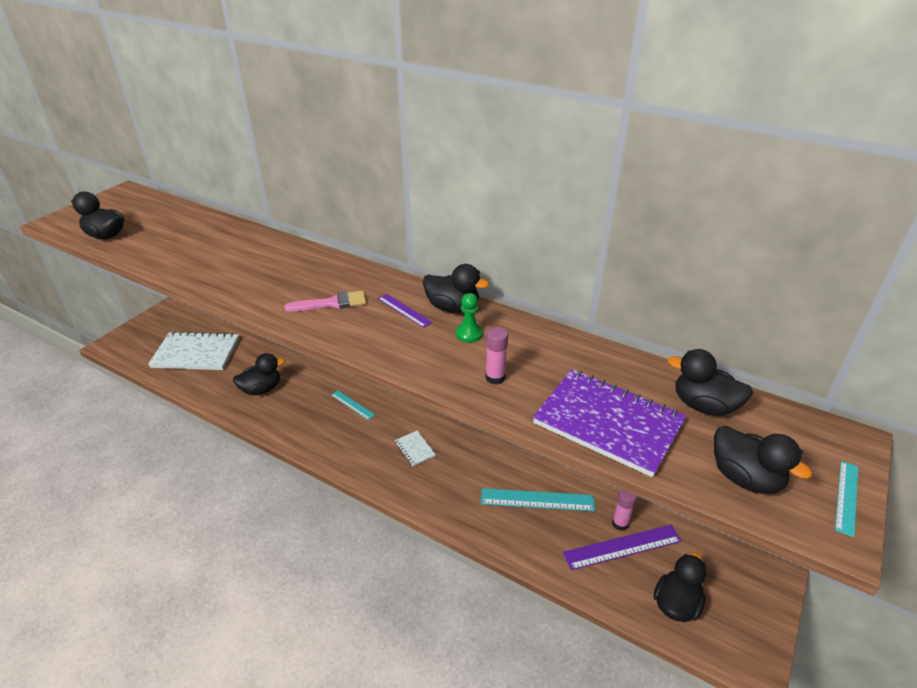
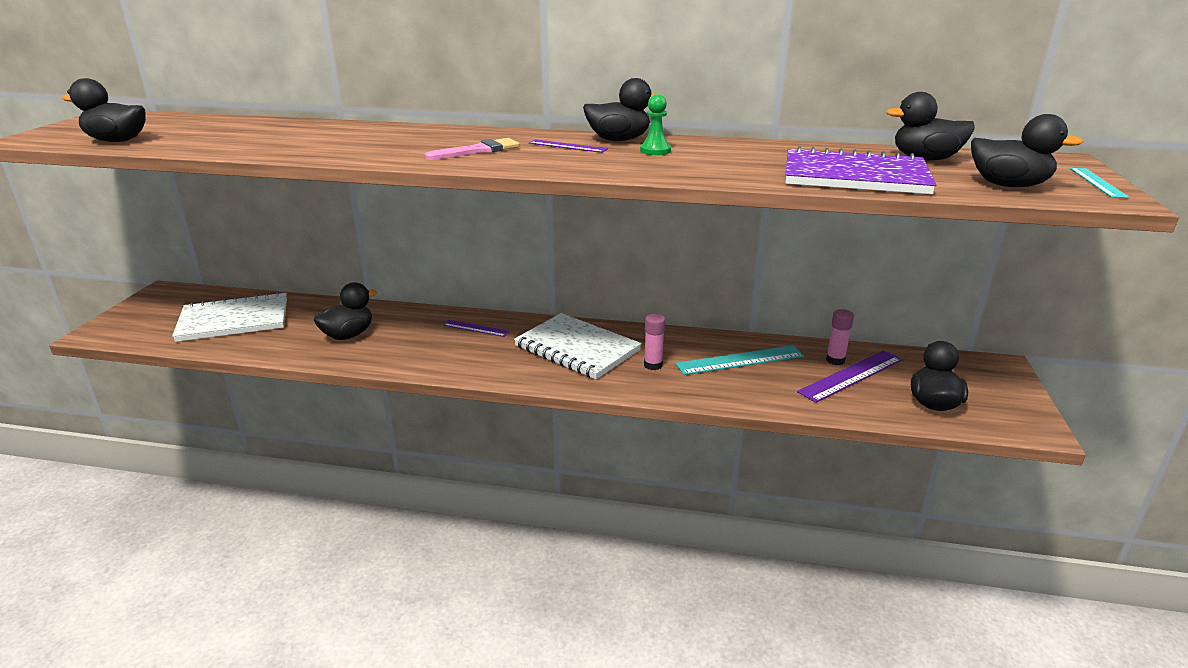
camera: 20 degrees left, 10 degrees down
(352, 405) = (476, 328): turquoise ruler -> purple ruler
(415, 449) = (577, 349): white notebook -> white notebook, size x2.27
(495, 378) = (714, 168): pink glue stick -> pink glue stick (653, 365)

